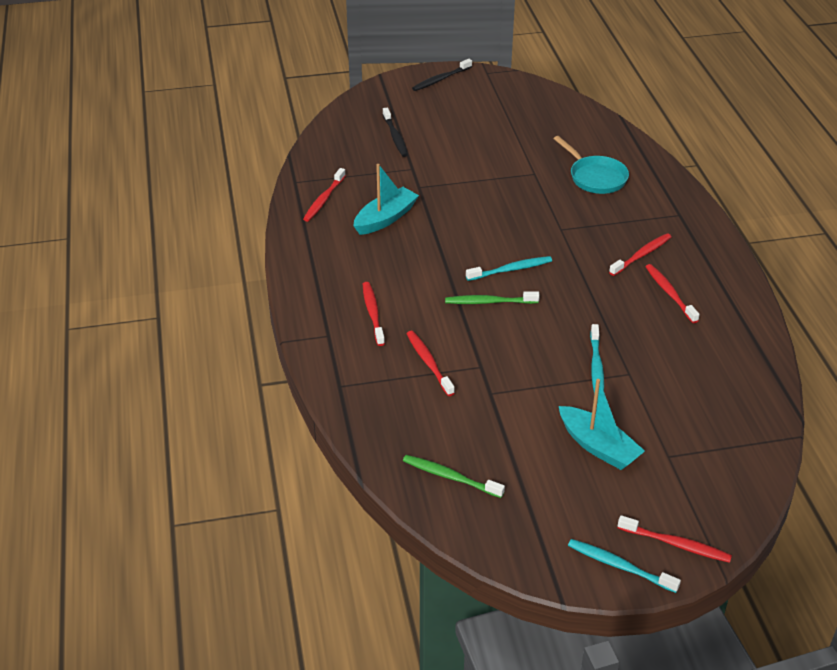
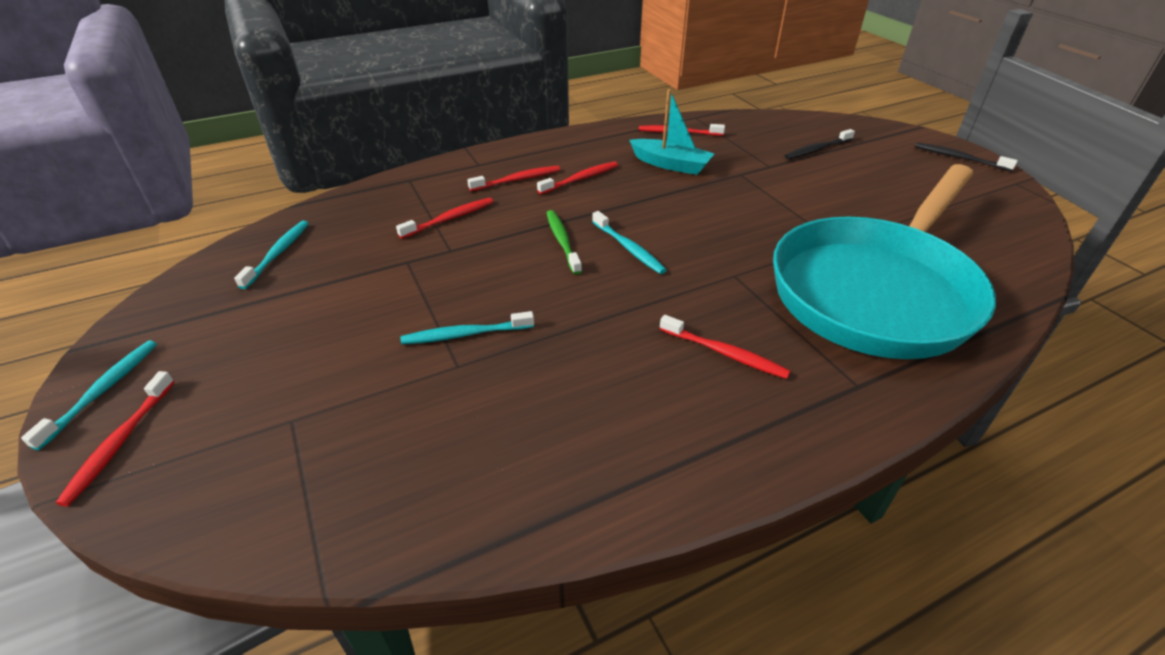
camera: 75 degrees right, 0 degrees up
(450, 477) = (278, 253): green toothbrush -> turquoise toothbrush
(595, 177) = (876, 291): turquoise pan -> turquoise pan, size x2.35
(598, 447) = (315, 351): turquoise boat -> none
(669, 293) = (649, 391): red toothbrush -> red toothbrush (580, 179)

